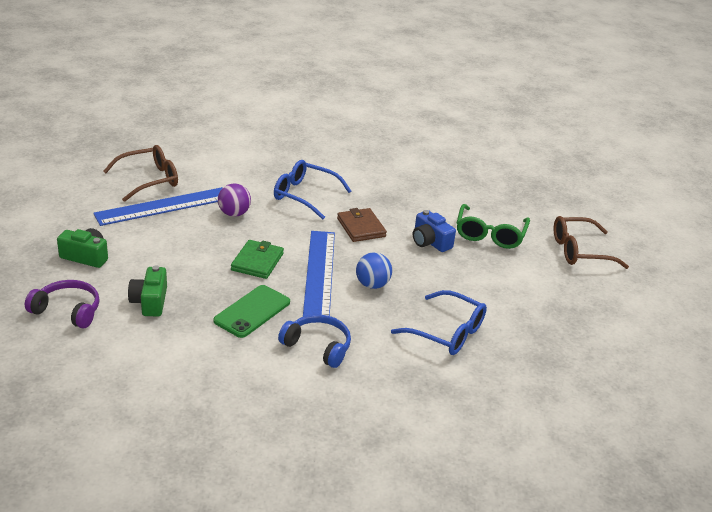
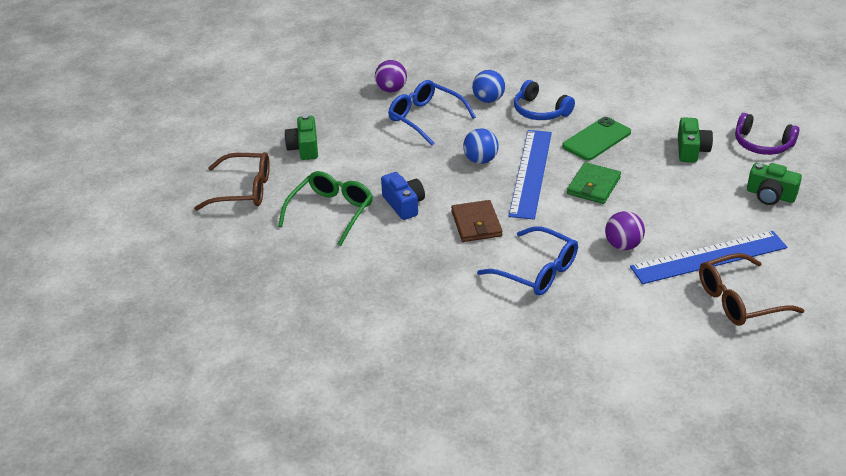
camera: 165 degrees left, 5 degrees up
(382, 360) = (488, 100): none -> blue ball
(505, 372) = (391, 89): none -> purple ball
(555, 293) = (304, 148): none -> green camera

